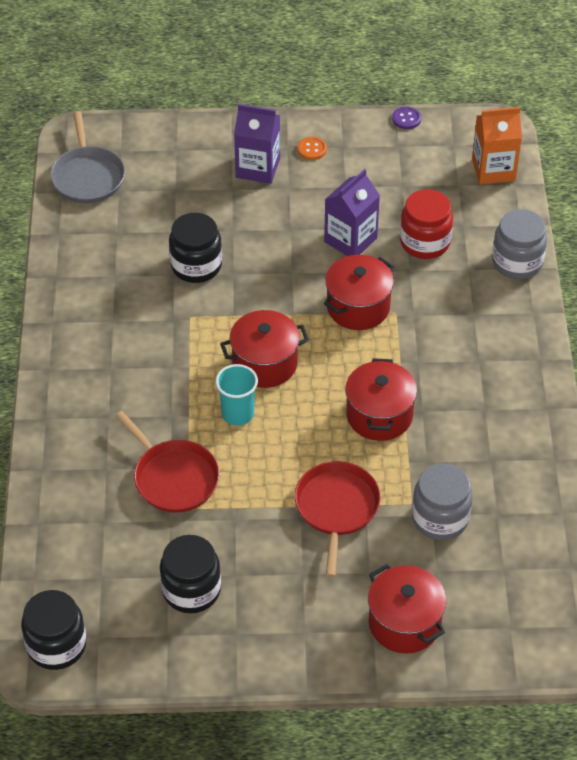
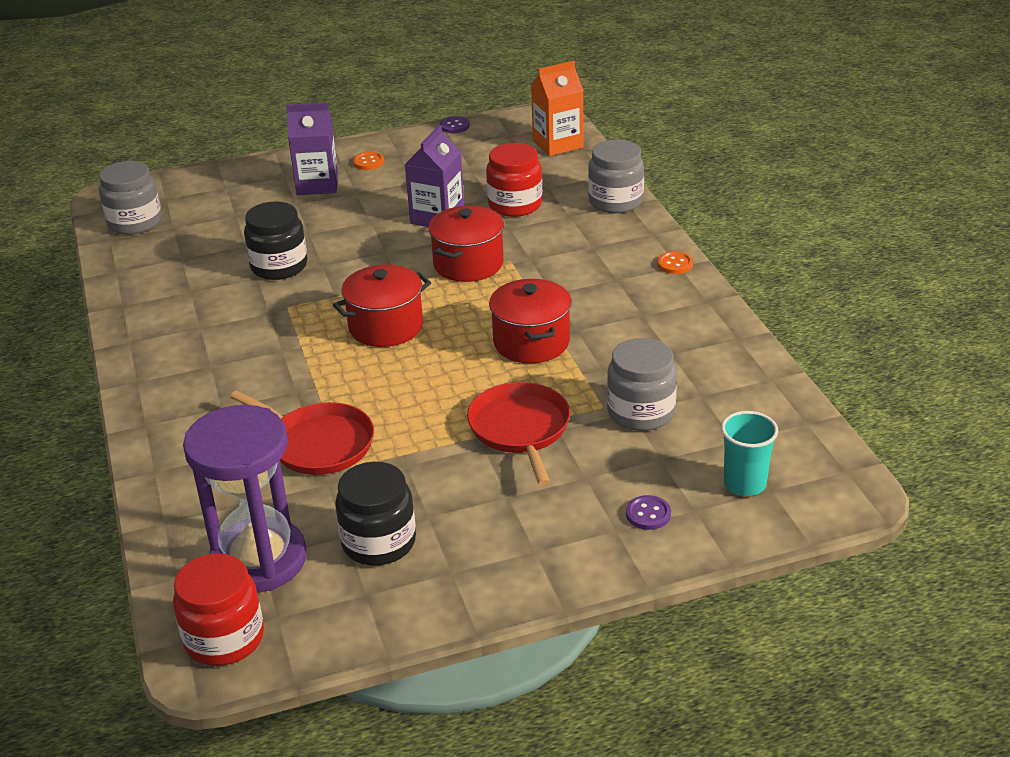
camera: 15 degrees left, 15 degrees down
(56, 645) = (224, 638): black jar -> red jar
(88, 176) = (135, 222): grey pan -> grey jar
(99, 580) = (259, 560): none -> purple hourglass
(237, 414) = (372, 373): turquoise cup -> turquoise cup (744, 484)
(404, 623) = (648, 514): red pot -> purple button
(538, 356) = (675, 264): none -> orange button

